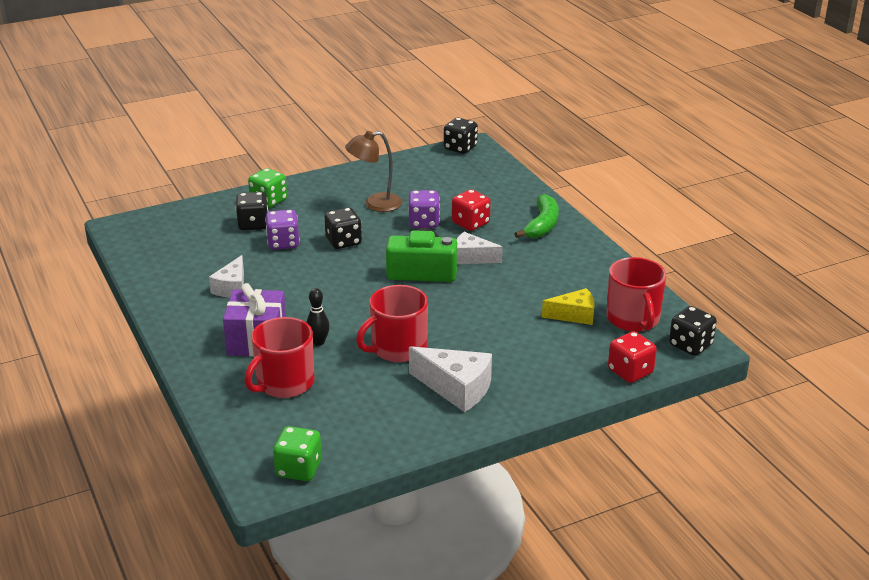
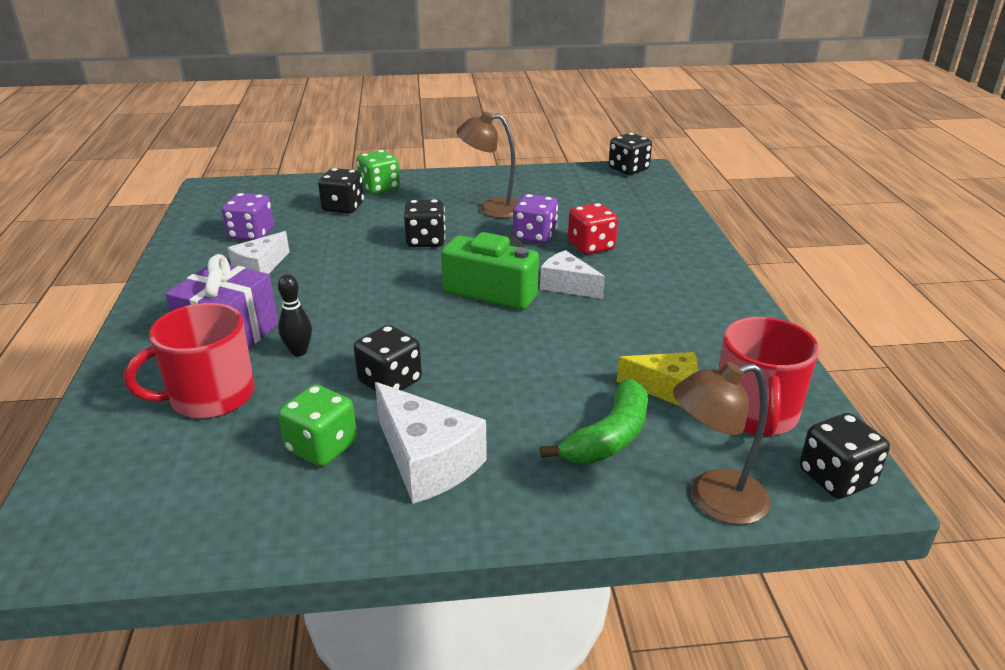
camera: 20 degrees right, 0 degrees up
(283, 243) = (358, 231): purple dice -> purple dice (251, 234)
(298, 469) = (109, 535): green dice -> green dice (322, 447)
(397, 348) = (390, 382): red mug -> black dice
(542, 225) = (682, 263): green banana -> green banana (609, 437)
(630, 372) = (714, 500): red dice -> brown lamp

